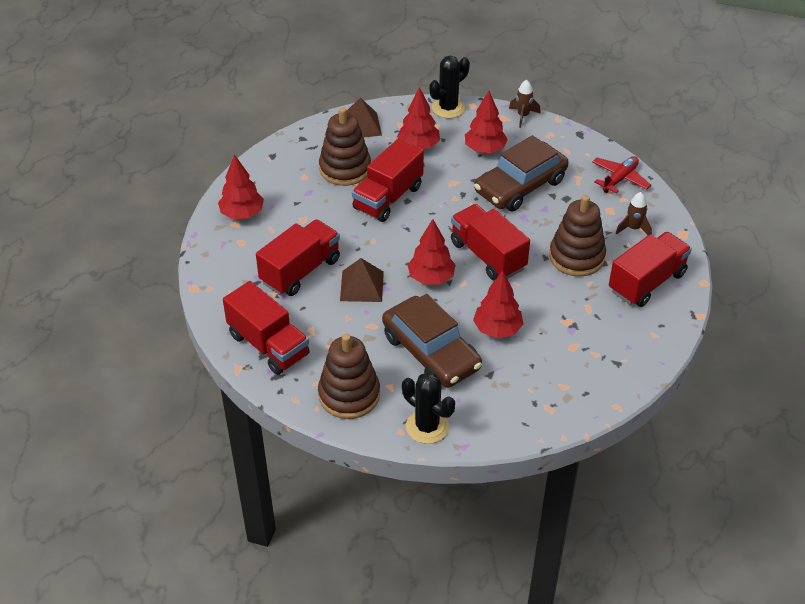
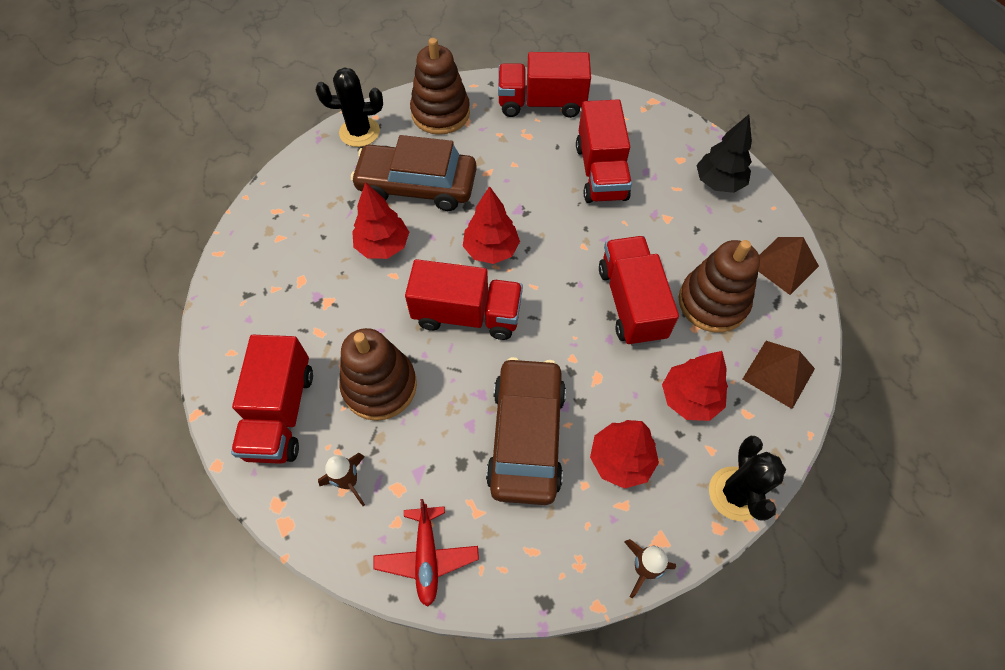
camera: 135 degrees right, 15 degrees up
(242, 214) = (718, 183): red tree -> black tree
(361, 286) = (537, 197): brown pyramid -> brown pyramid (784, 265)

